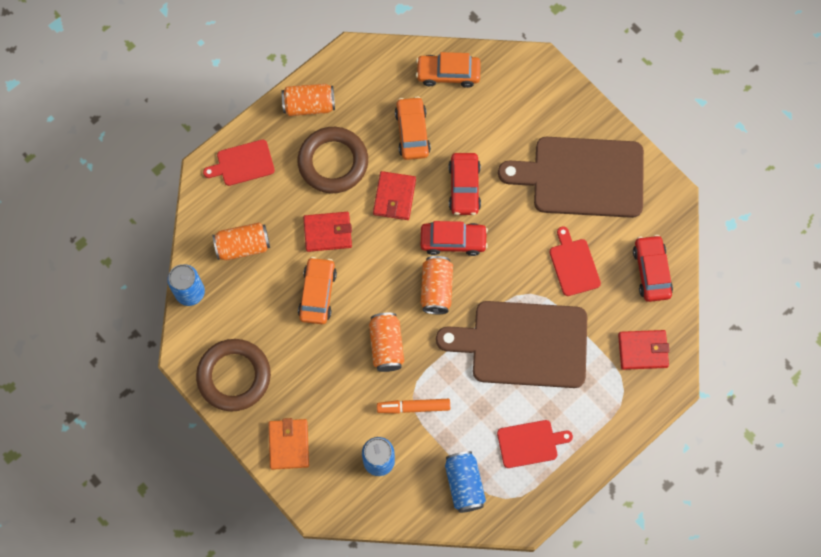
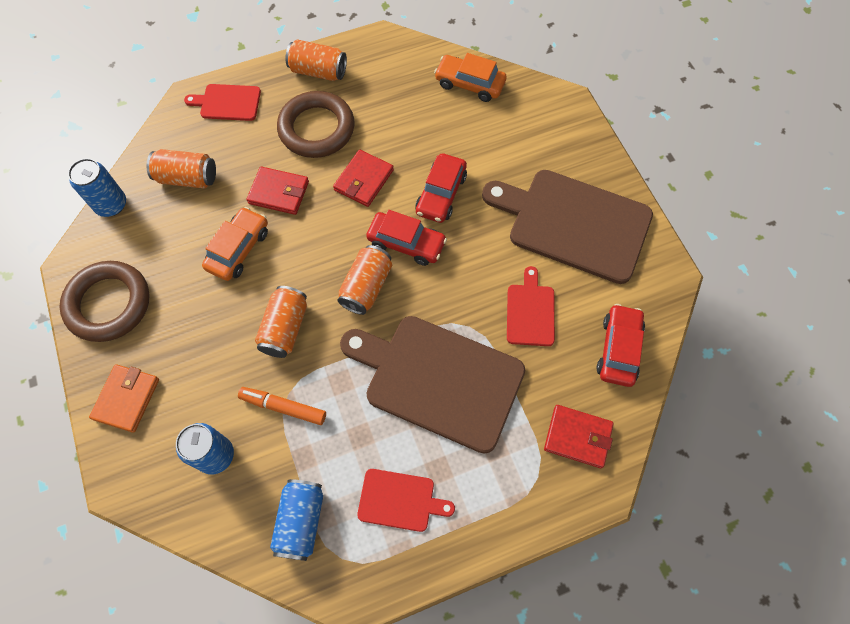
camera: 20 degrees right, 5 degrees down
(412, 132) = (409, 125): orange car -> none

